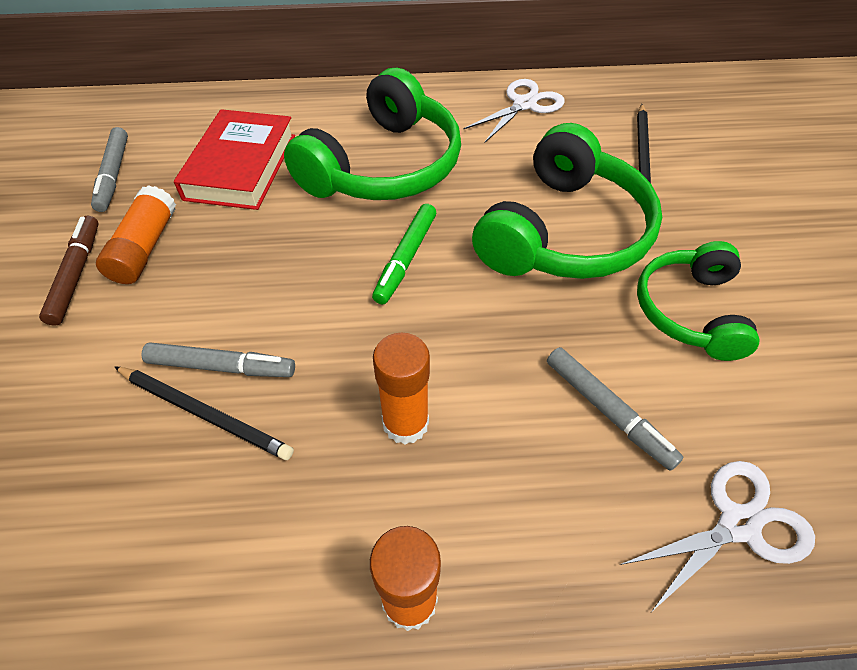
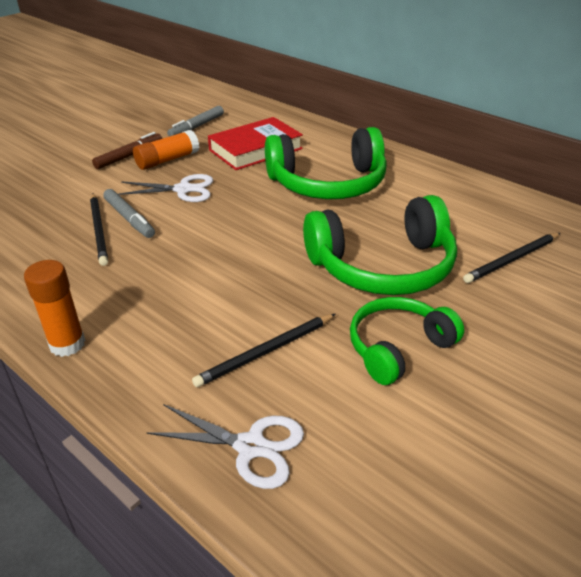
camera: 45 degrees right, 15 degrees down
(405, 258) = (272, 227): green marker -> none
(405, 423) = (165, 287): orange glue stick -> none
(524, 104) = (468, 195): white scissors -> white scissors (183, 190)
(607, 411) = (265, 352): grey marker -> black pencil

